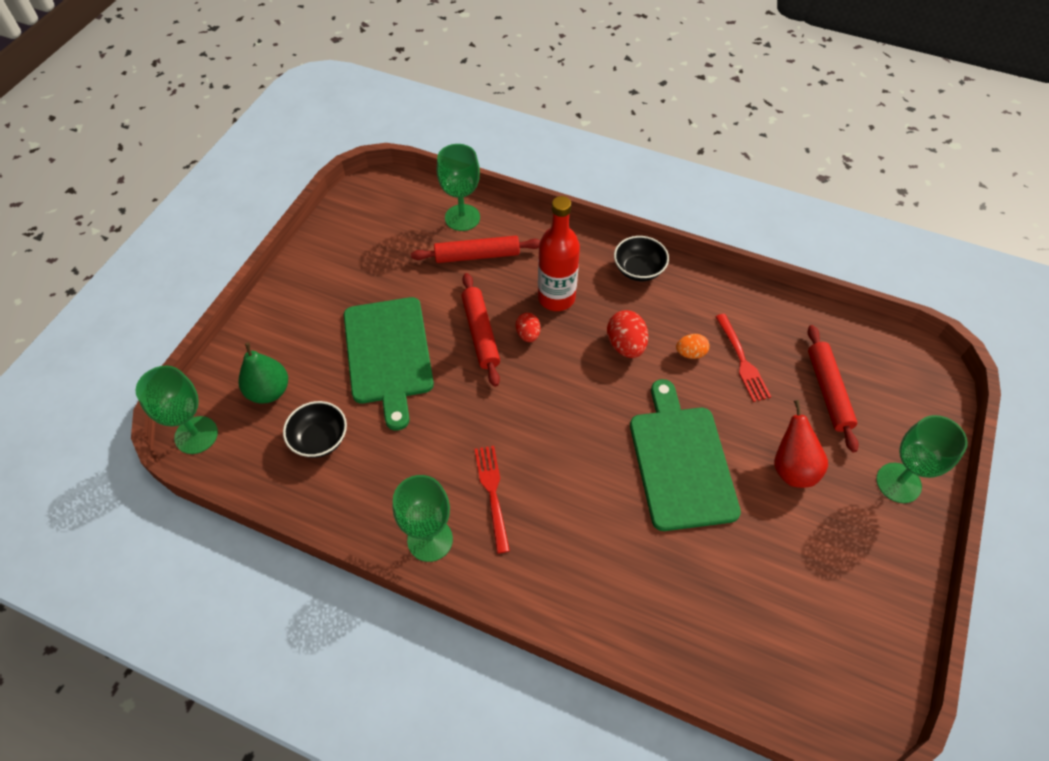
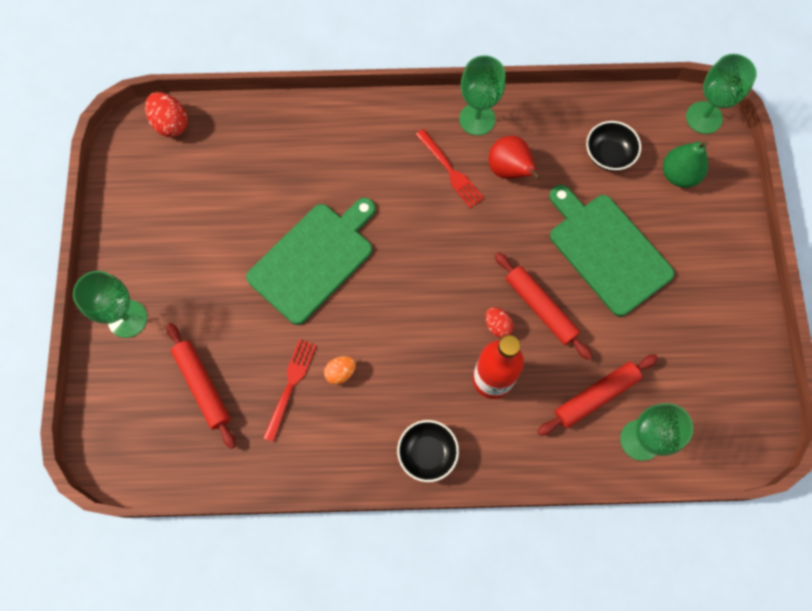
camera: 155 degrees right, 15 degrees up
(625, 345) = (403, 354): red egg -> red egg (171, 124)
(681, 462) = (313, 259): green cutting board -> green cutting board turned 105 degrees counterclockwise
(742, 360) = (290, 386): red fork -> red fork turned 60 degrees clockwise
(792, 468) = (219, 294): red pear -> red pear (509, 170)

